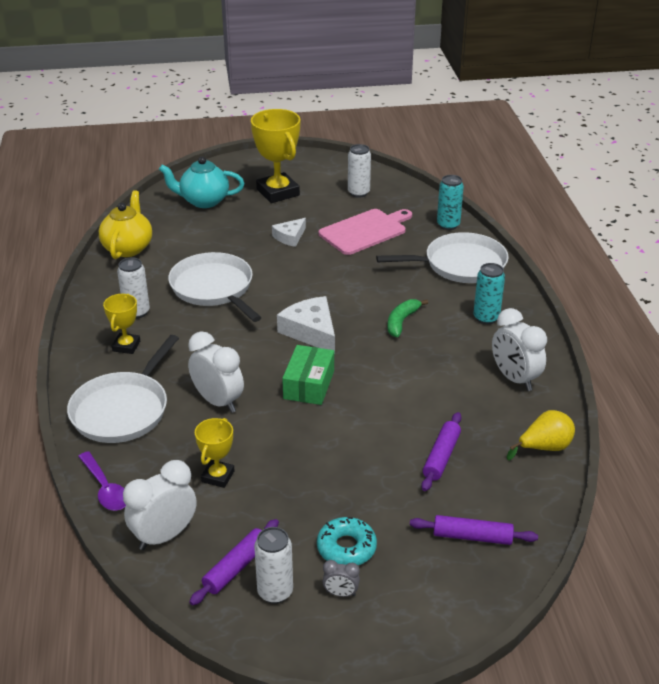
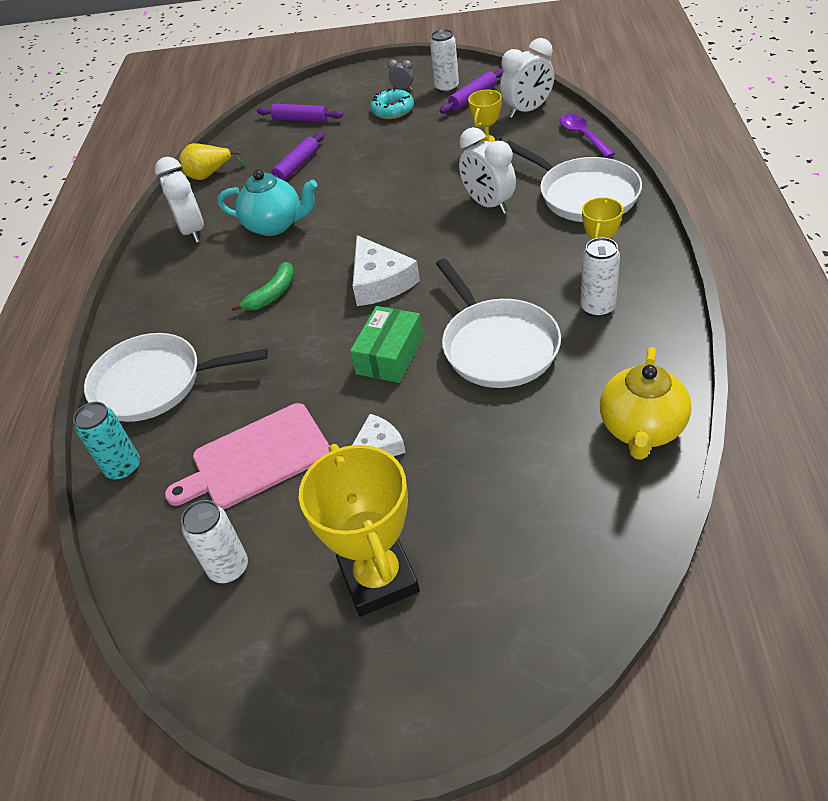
camera: 165 degrees left, 10 degrees up
(122, 410) = (584, 195): white pan -> white pan turned 105 degrees clockwise
(204, 201) = (524, 556): turquoise teapot -> turquoise teapot (275, 225)
(309, 385) = (395, 222): green box -> green box (390, 355)
(486, 318) = (175, 300): turquoise can -> none

